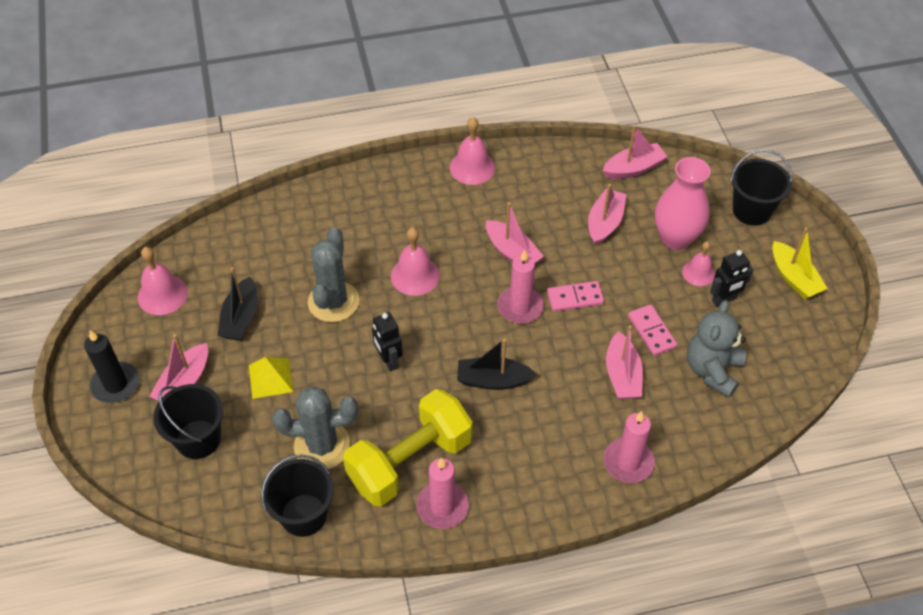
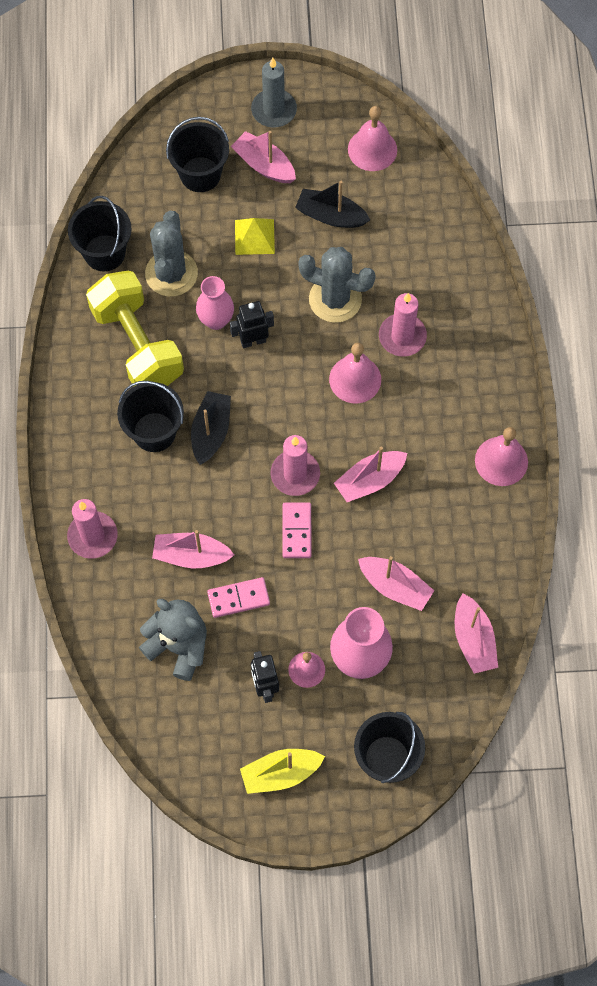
camera: 100 degrees right, 15 degrees up
(116, 384) = (274, 110): black candle -> grey candle
(370, 396) = (216, 320): none -> pink vase
(442, 507) = (85, 365): pink candle -> pink candle (402, 336)
(504, 428) = (154, 432): none -> black bucket

